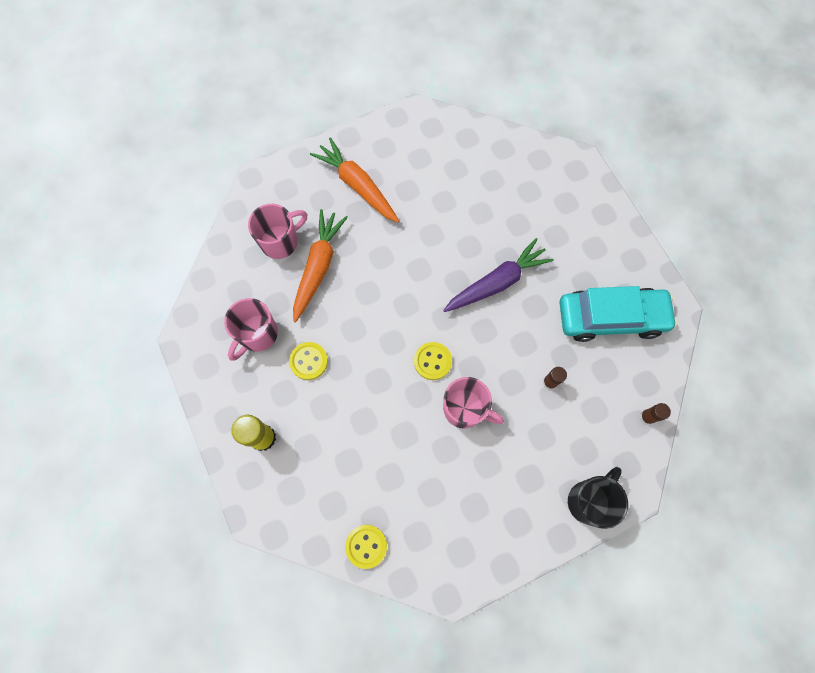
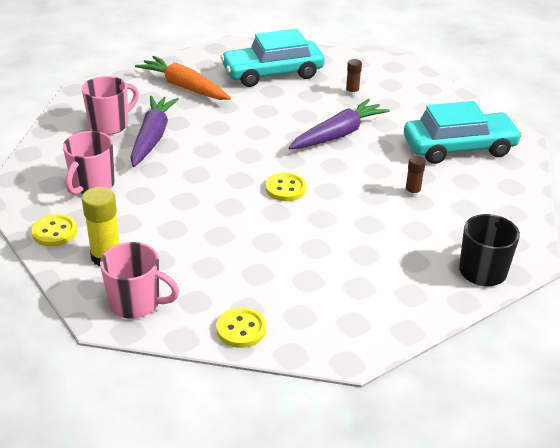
camera: 10 degrees left, 35 degrees down
(308, 361) = (151, 199): yellow button -> yellow button (54, 232)
(318, 267) = (152, 137): orange carrot -> purple carrot
(449, 170) = (272, 73): none -> turquoise car
(465, 409) = (328, 218): pink mug -> pink mug (136, 303)
(647, 417) = (520, 207): brown glue stick -> brown glue stick (352, 92)

